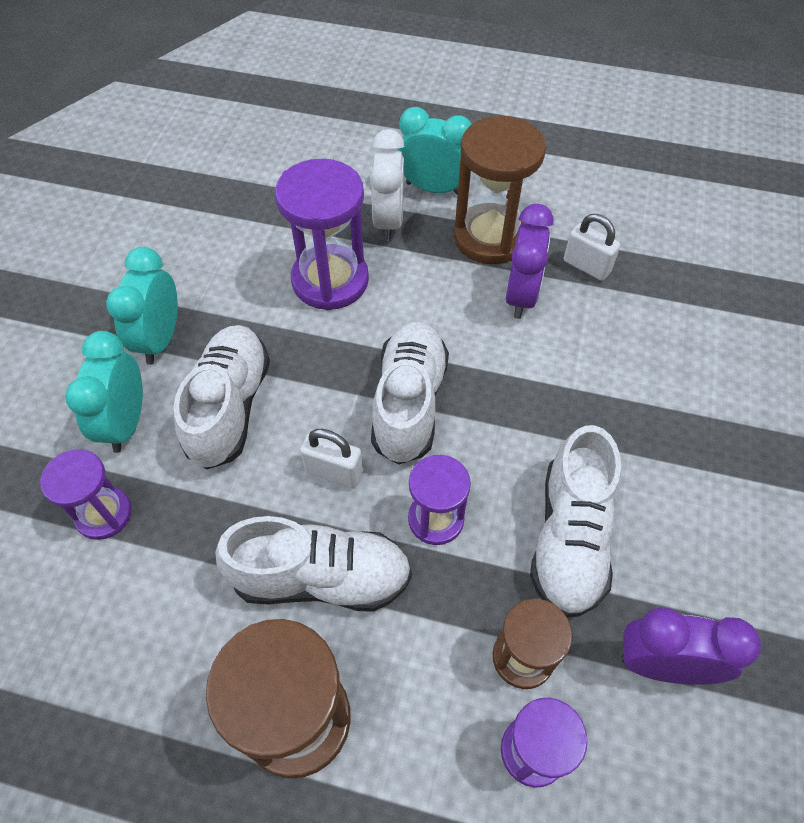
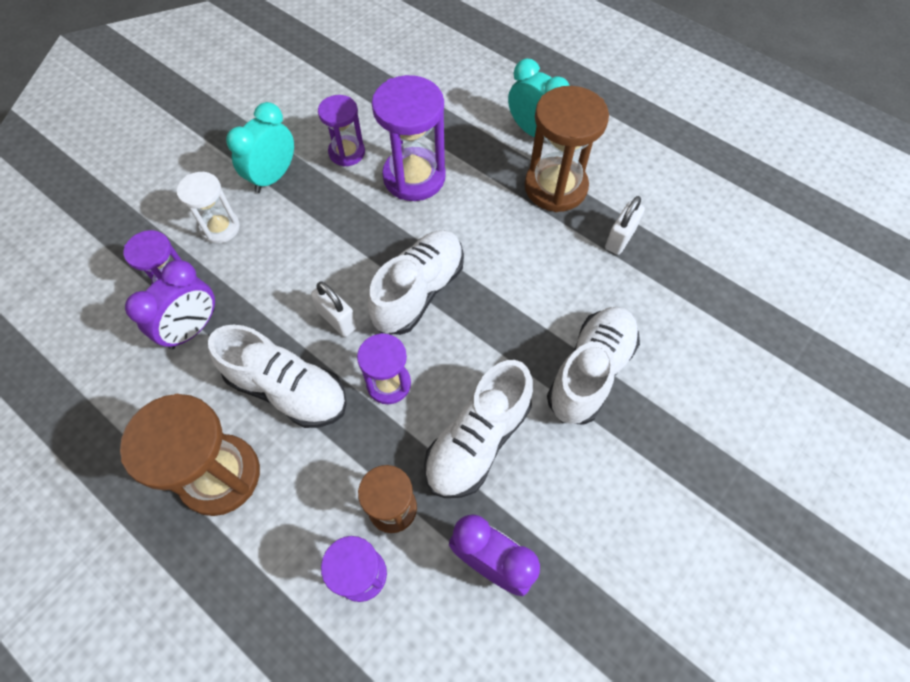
camera: 25 degrees right, 5 degrees up
(126, 423) = (220, 228): turquoise clock -> white hourglass
(229, 407) = (293, 244): white shoe -> white shoe (590, 372)
(235, 281) = (347, 152): none -> purple hourglass
(389, 221) = (484, 146): white clock -> none
(521, 296) = (552, 243): purple clock -> purple clock (193, 329)
(586, 266) = (620, 239): white padlock -> white padlock turned 60 degrees clockwise

